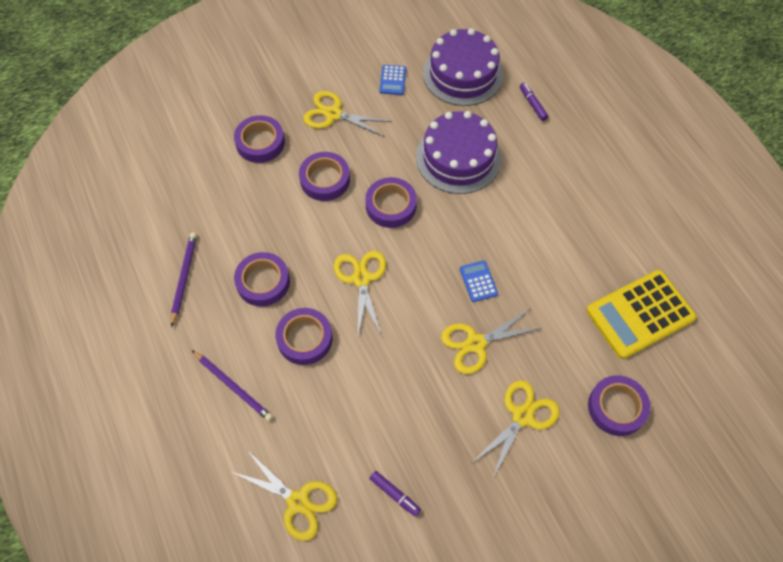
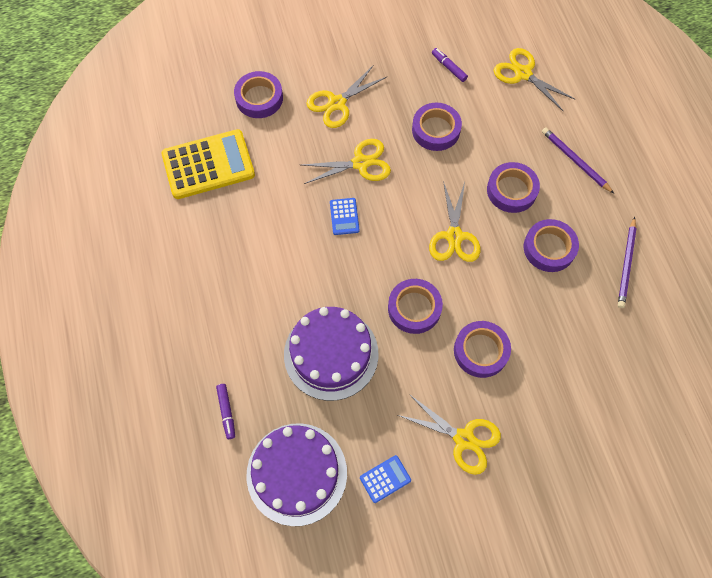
camera: 170 degrees left, 5 degrees up
(260, 142) = (551, 412): purple tape -> purple tape (436, 130)
(393, 80) = (385, 479): blue calculator -> blue calculator turned 45 degrees clockwise

